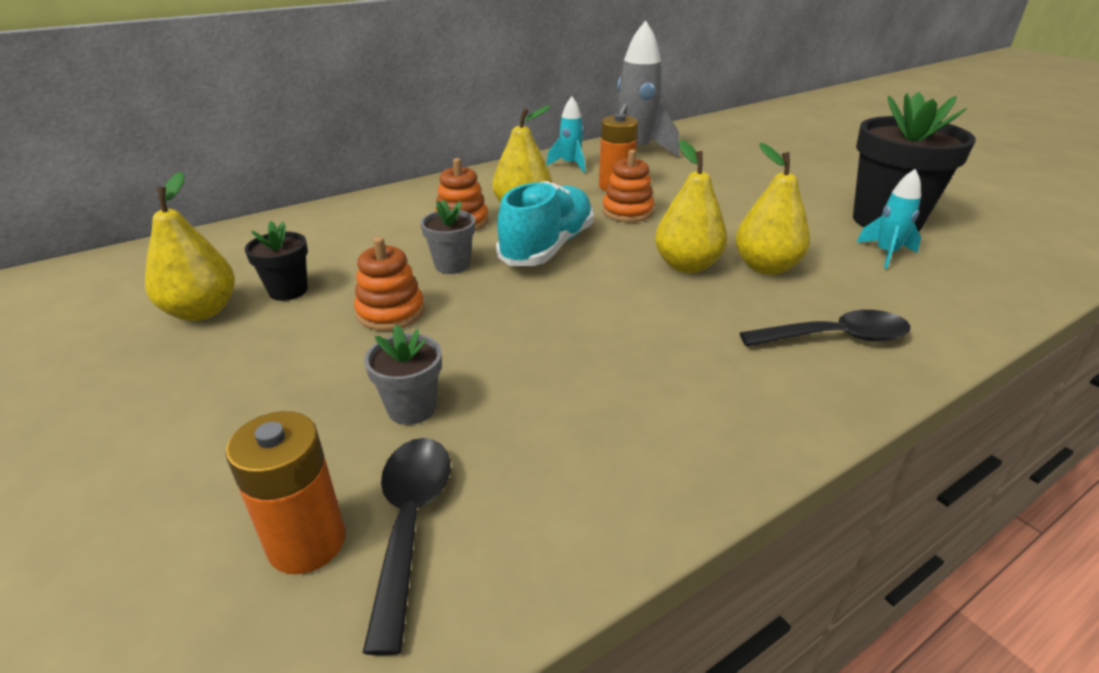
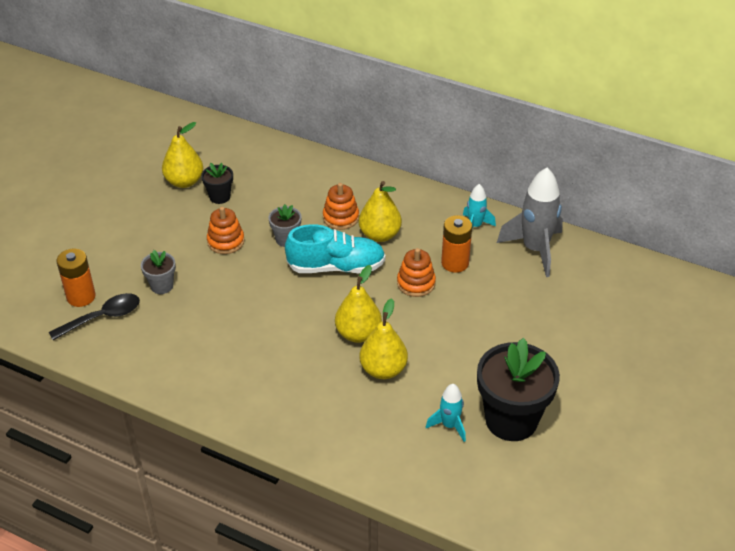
camera: 60 degrees right, 10 degrees up
(835, 337) = (317, 415): black spoon -> none

